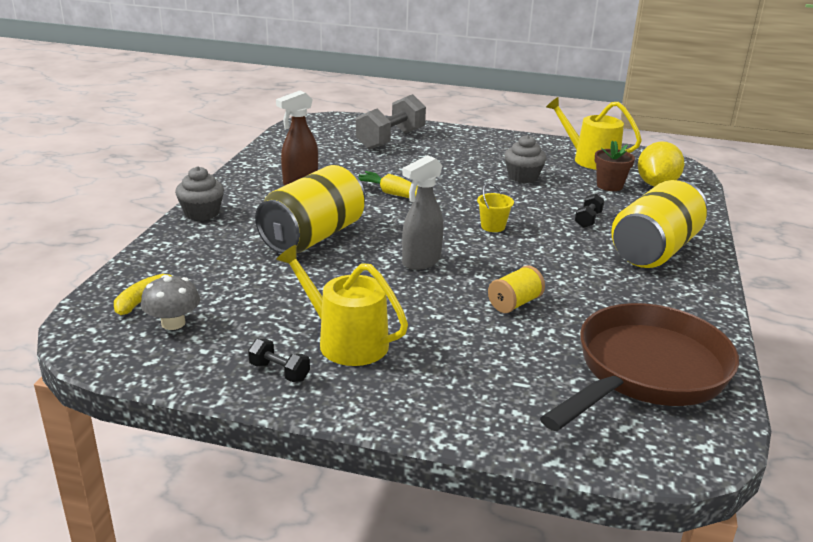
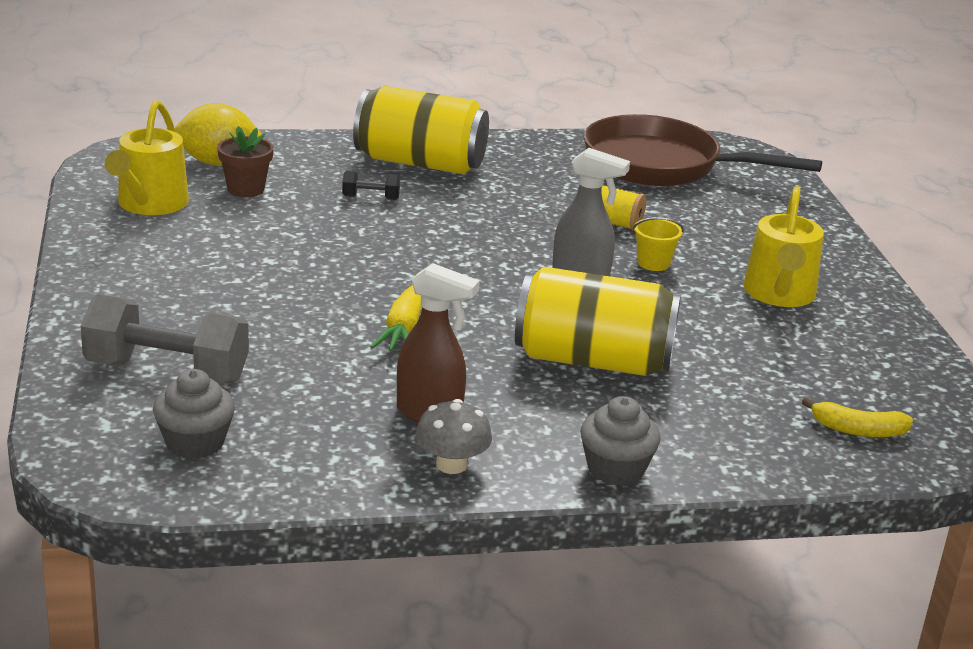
camera: 115 degrees left, 0 degrees up
(173, 323) = (871, 396): grey mushroom -> grey mushroom (451, 464)
(279, 372) = (863, 316): black dumbbell -> none
(493, 226) = (444, 250): yellow bucket -> yellow bucket (653, 263)
(523, 177) = (259, 245): grey cupcake -> grey cupcake (195, 443)

